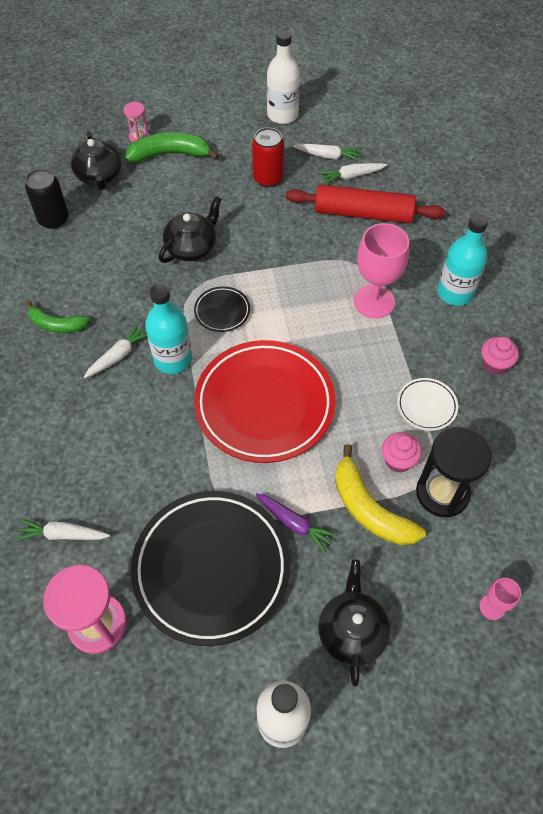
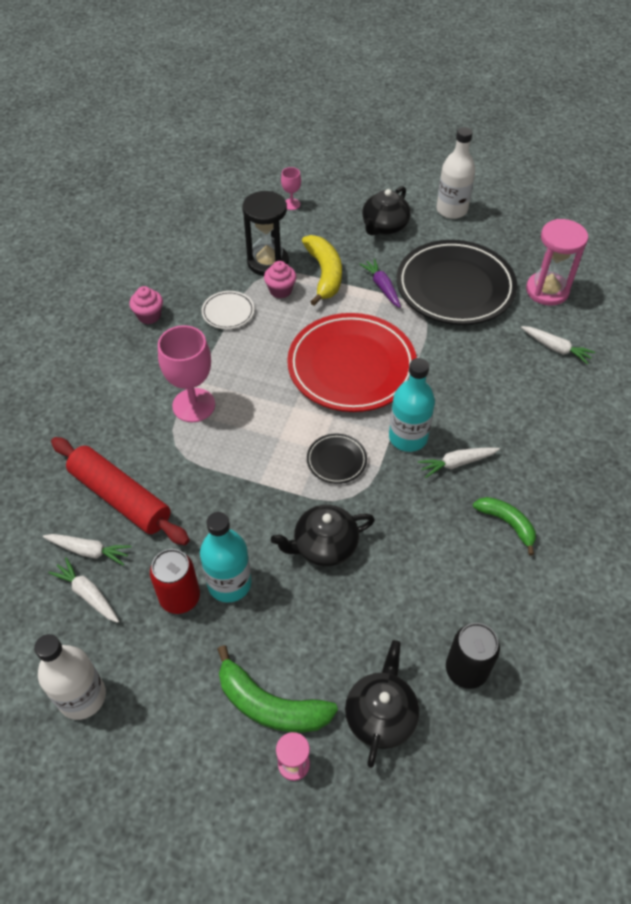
camera: 150 degrees left, 5 degrees down
(455, 293) = (119, 380): turquoise bottle -> turquoise bottle (229, 583)

